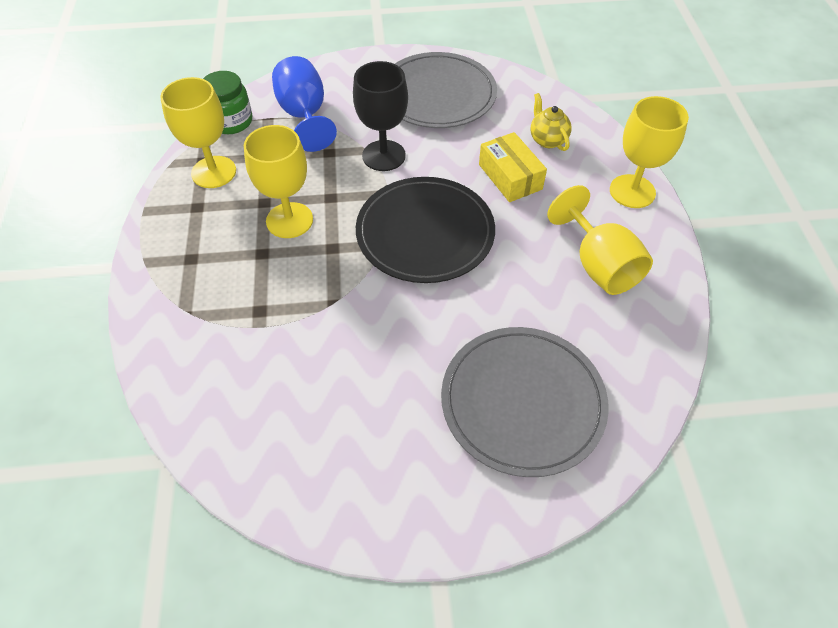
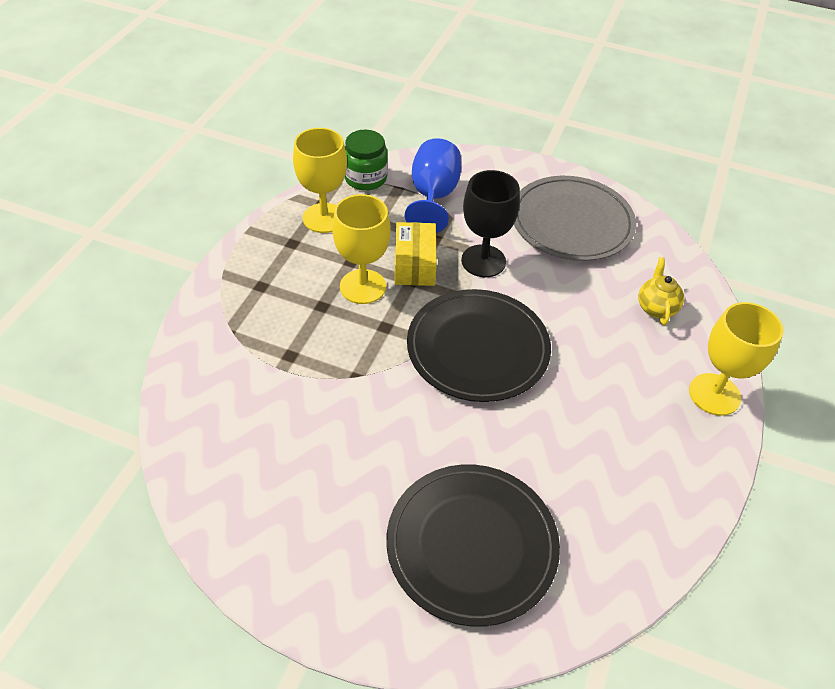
camera: 25 degrees right, 5 degrees down
(510, 177) = (594, 329): yellow box -> yellow box (415, 263)
(522, 402) = (472, 545): grey plate -> black plate
(598, 265) = (630, 452): yellow goblet -> none

